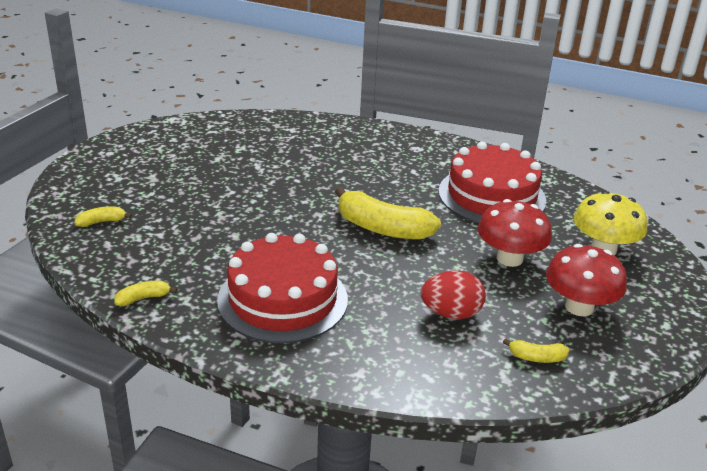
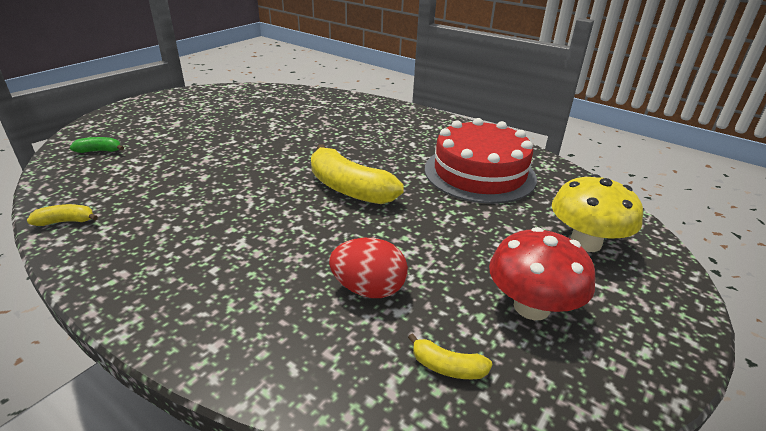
camera: 15 degrees right, 0 degrees up
(101, 222) = (99, 151): yellow banana -> green banana
(282, 299) = (197, 243): red cake -> none
(509, 258) = (469, 237): red mushroom -> none

